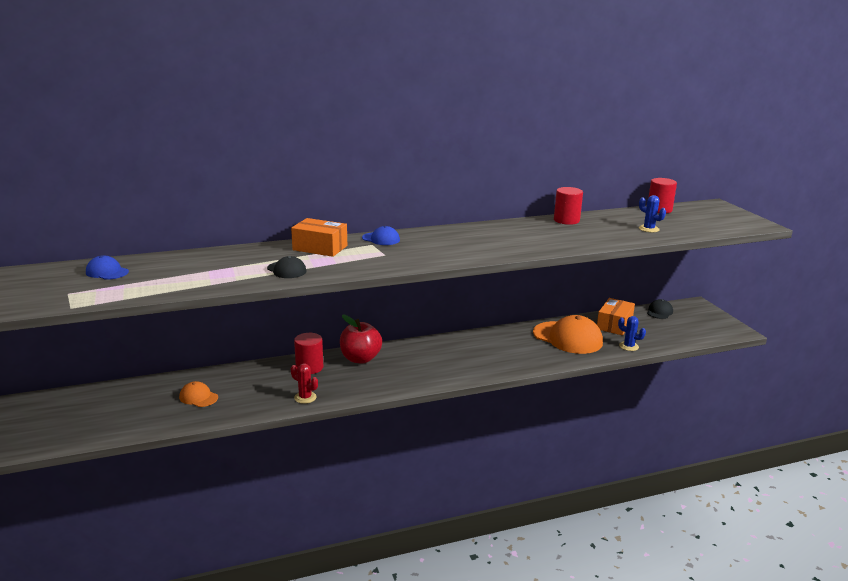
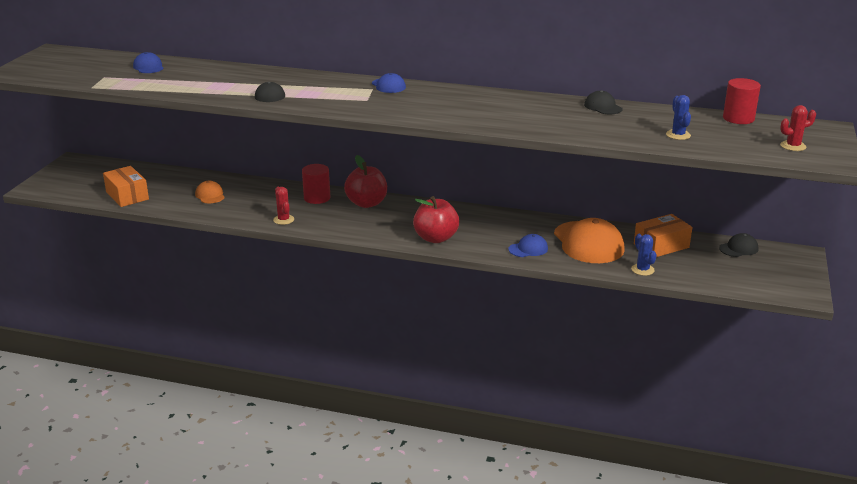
camera: 35 degrees right, 5 degrees up
(320, 248) = (325, 82): orange box -> orange box (127, 195)
(457, 370) = (436, 238): none -> red apple
(535, 356) = (528, 249): none -> blue cap
(566, 220) = (603, 107): red cylinder -> black cap
(722, 220) = (793, 146): none -> red cactus

